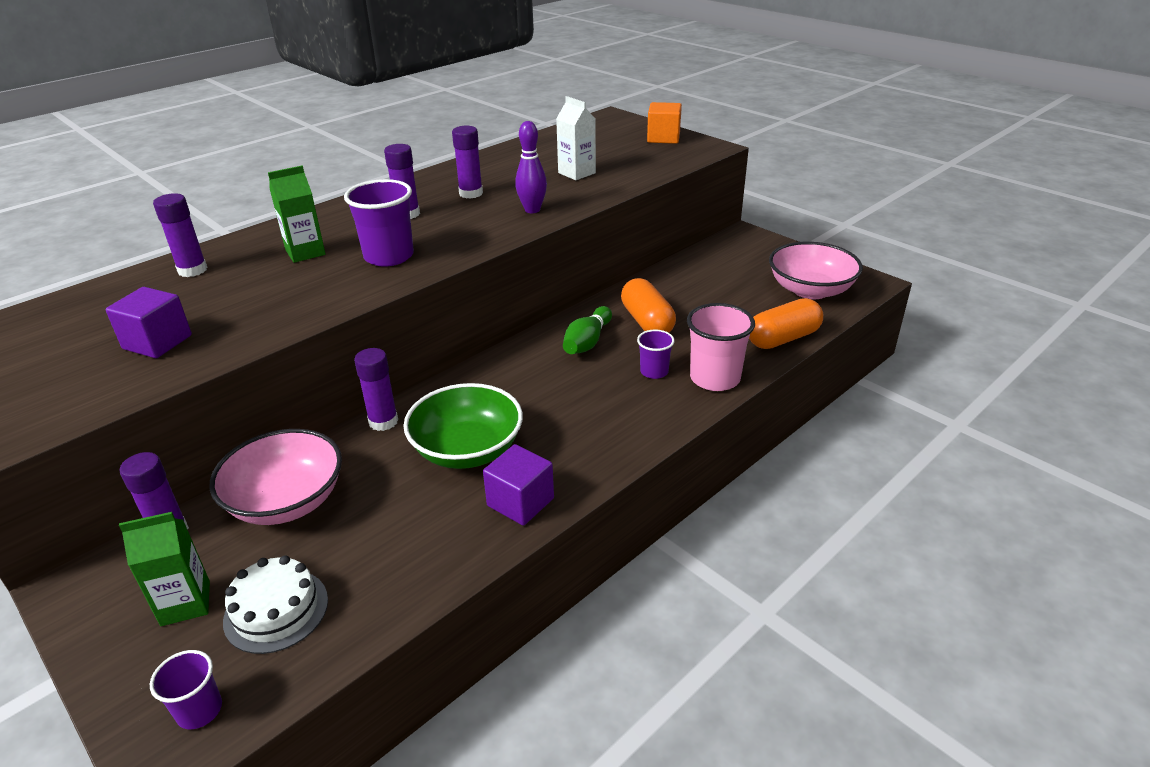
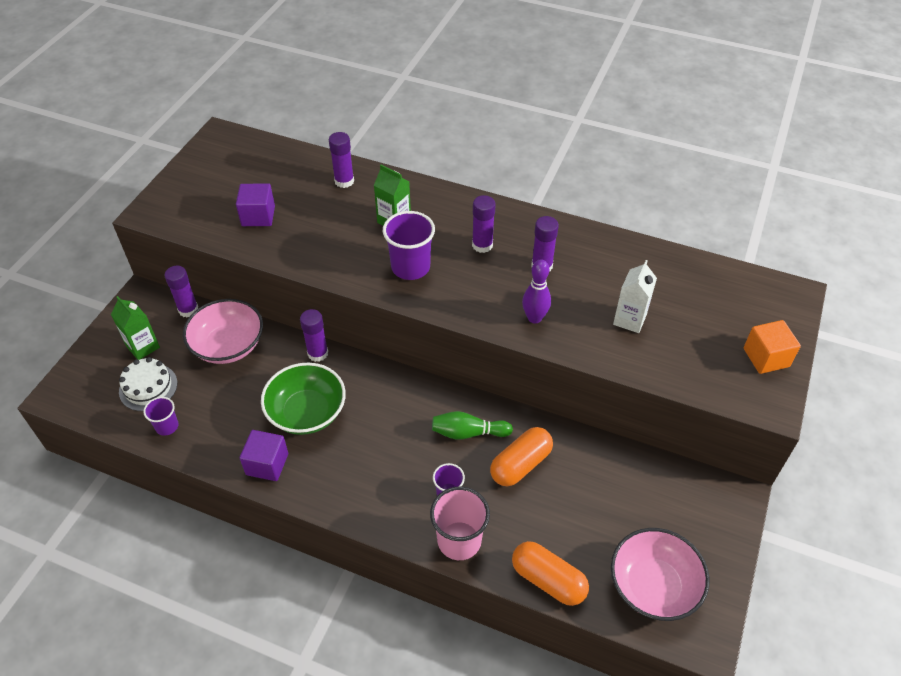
camera: 65 degrees right, 15 degrees up
(199, 710) = (82, 392): purple cup -> purple cup (167, 426)

